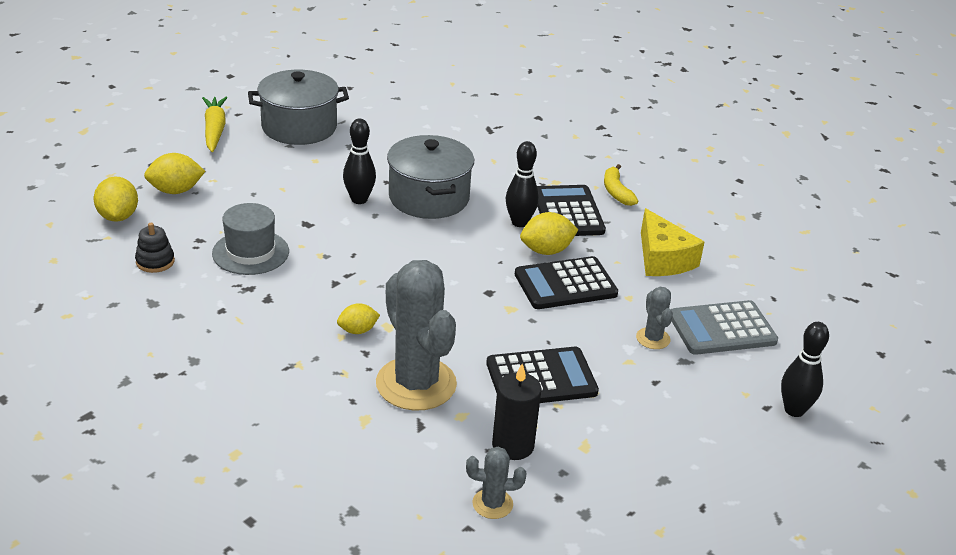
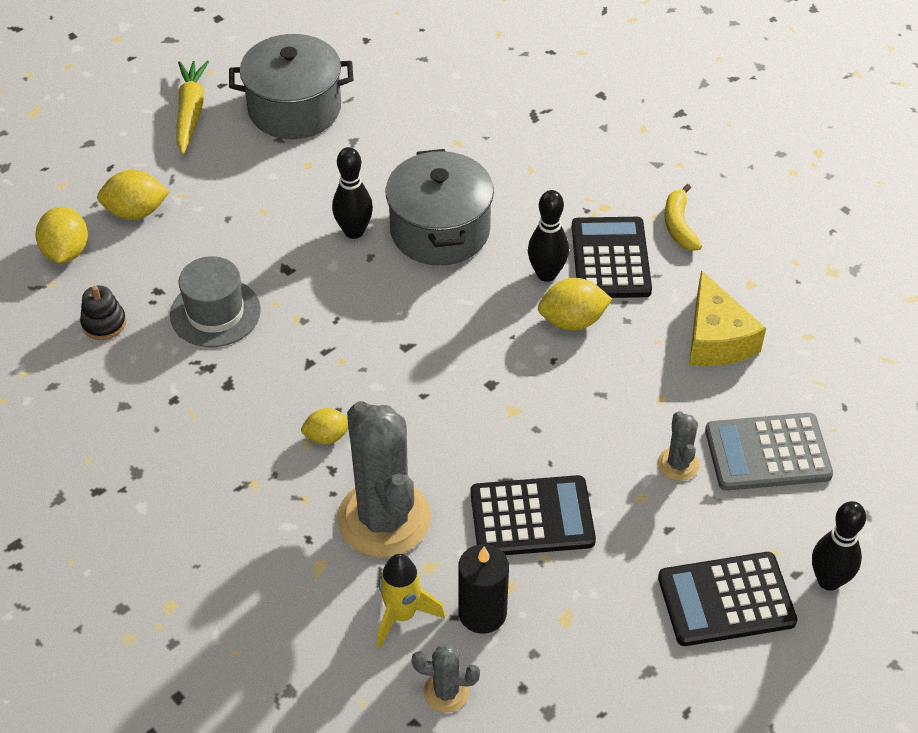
camera: 10 degrees right, 15 degrees up
(443, 450) = (402, 615): none -> yellow rocket
(565, 284) = (586, 375): black calculator -> black calculator (726, 600)

